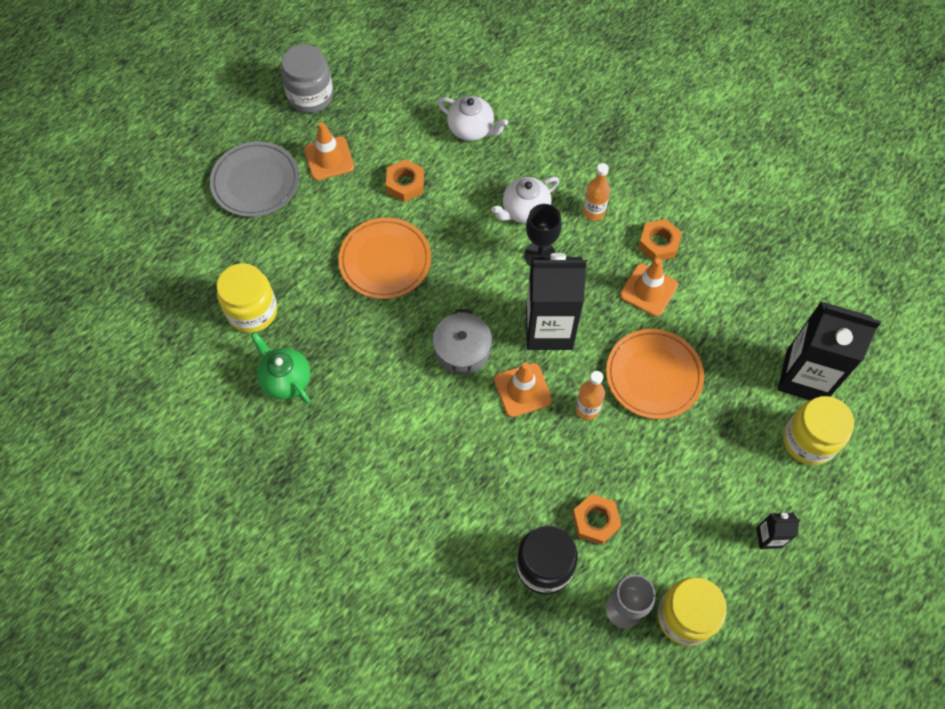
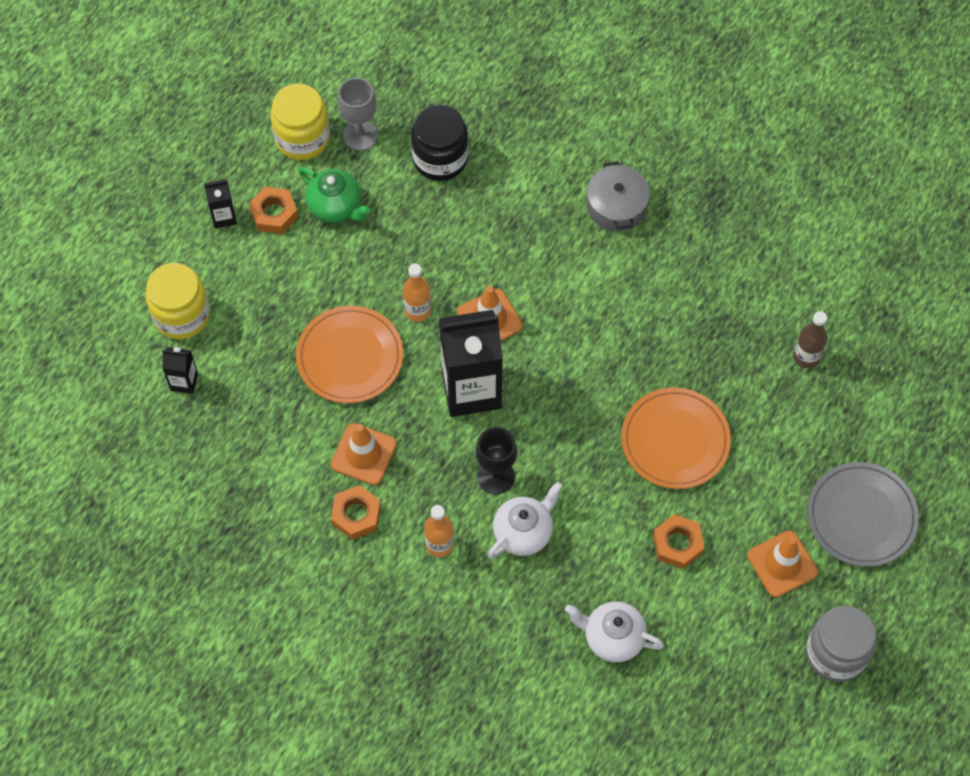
camera: 170 degrees right, 0 degrees up
(252, 311) = (806, 357): yellow jar -> brown bottle
(285, 379) = (744, 290): green teapot -> green teapot (336, 207)
(462, 350) = (563, 351): grey pot -> grey pot (616, 206)
(595, 521) = (396, 205): orange nut -> orange nut (274, 214)
(804, 377) = (184, 382): black carton -> black carton, size x0.45

